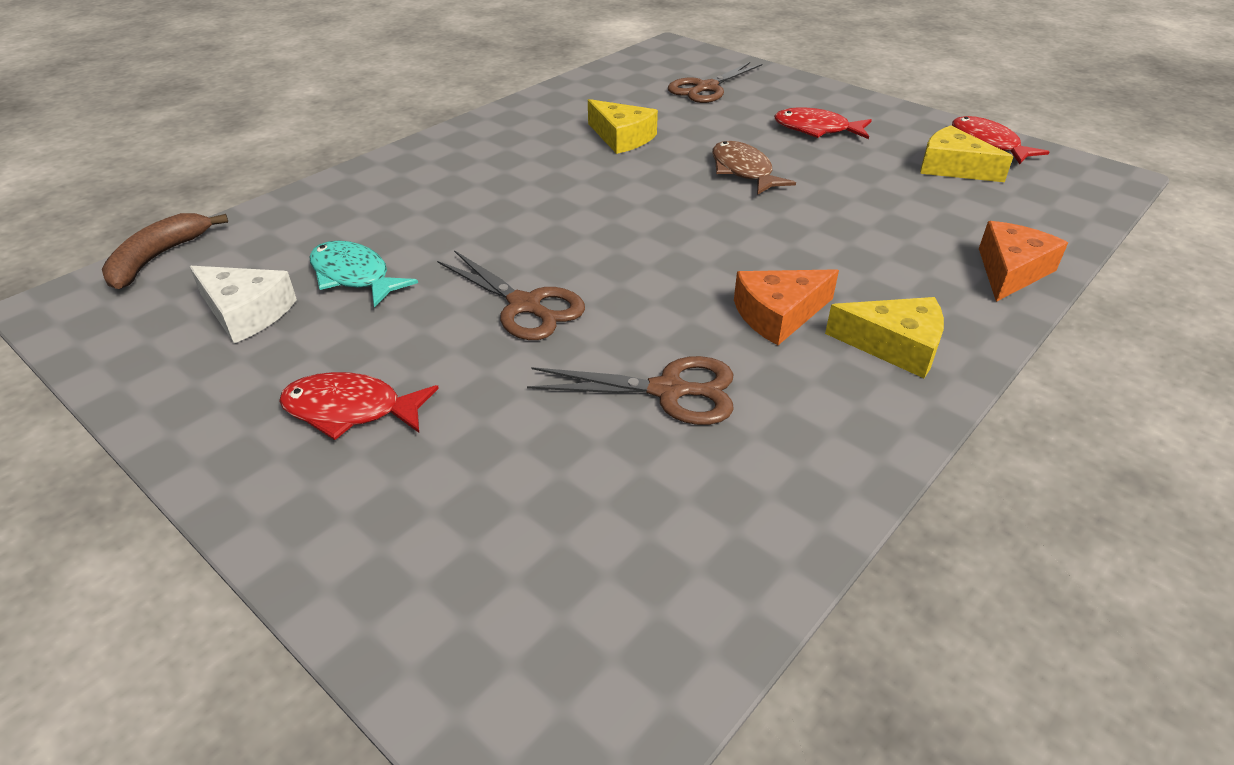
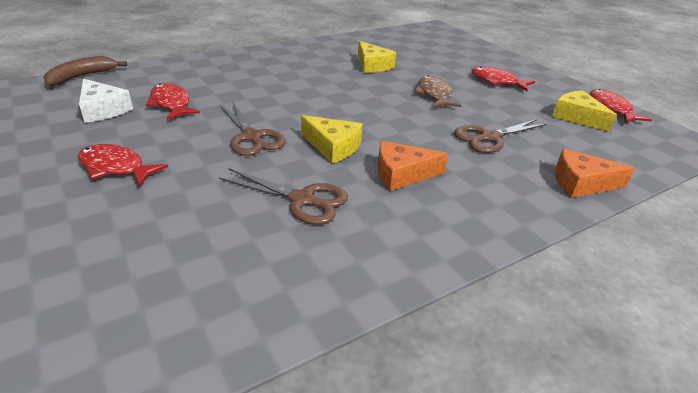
camera: 15 degrees right, 5 degrees down
(354, 276) = (171, 104): turquoise fish -> red fish
(706, 88) = (441, 50): brown scissors -> brown scissors (489, 137)
(894, 346) = (468, 208): yellow cheese -> yellow cheese (332, 147)
(1011, 271) = (581, 183): orange cheese -> orange cheese turned 135 degrees counterclockwise

